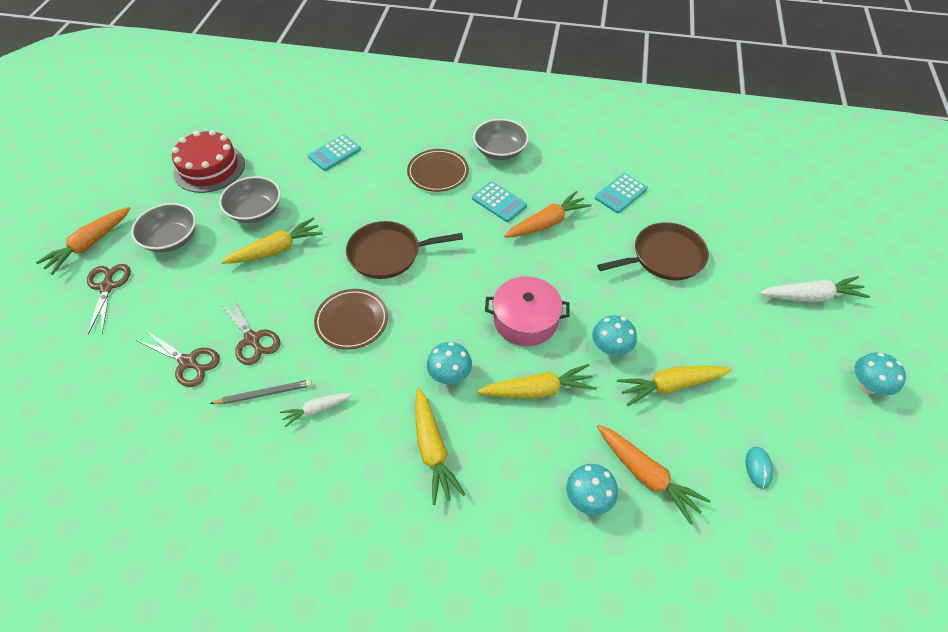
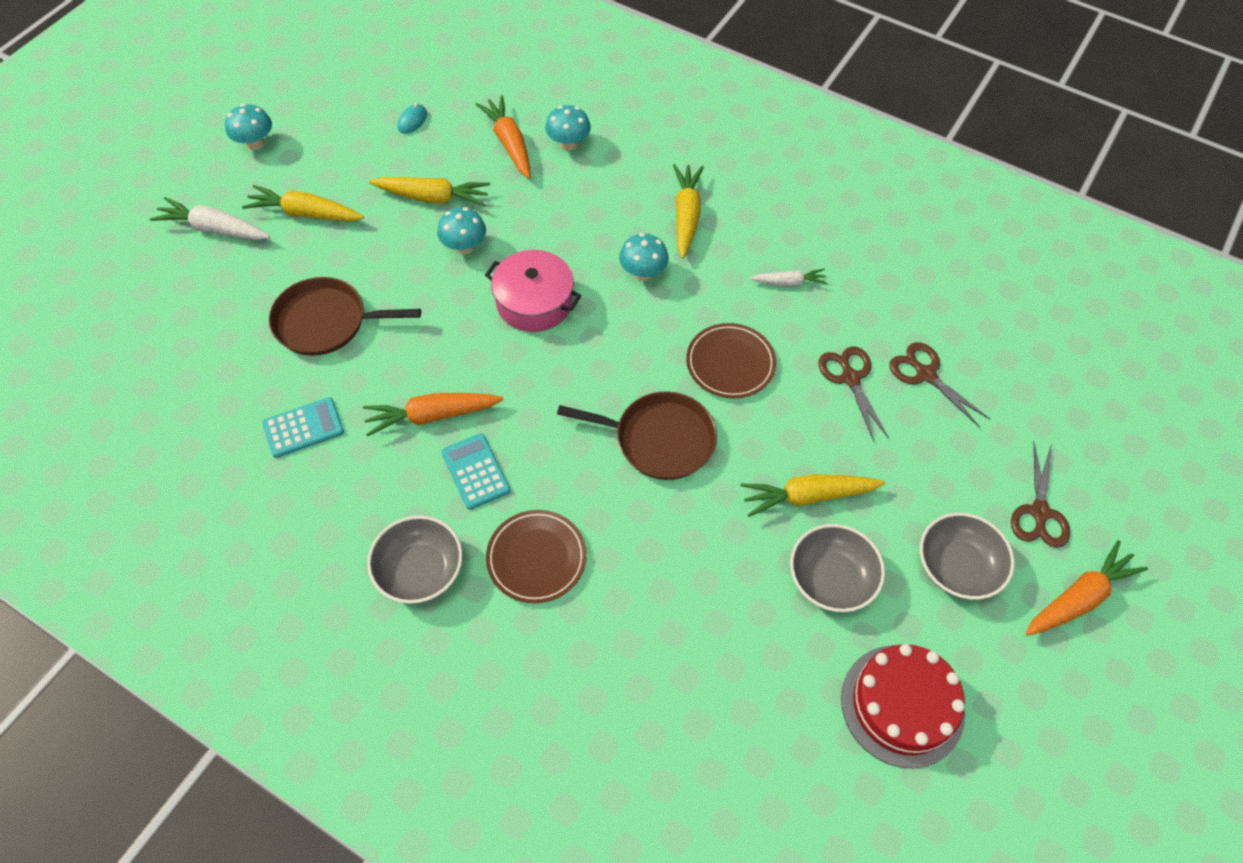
camera: 160 degrees left, 5 degrees up
(264, 393) = (841, 314): grey pencil -> none
(334, 153) = (685, 664): turquoise calculator -> none
(537, 390) = (562, 233): yellow carrot -> yellow carrot (305, 213)

